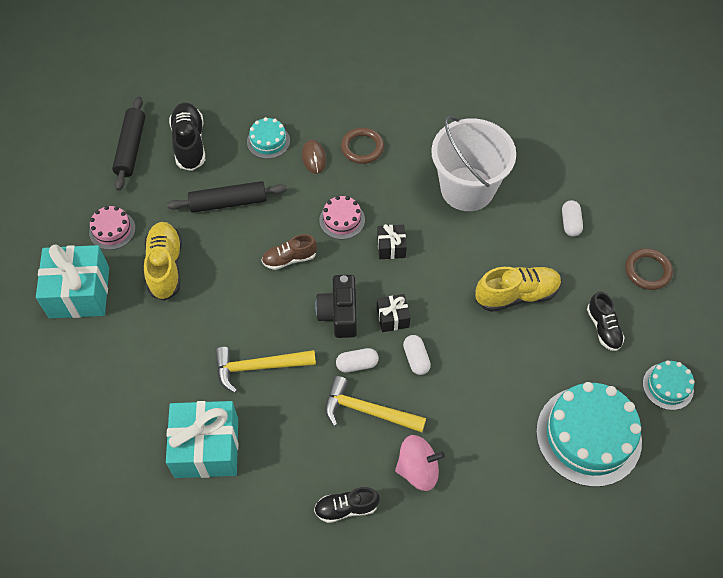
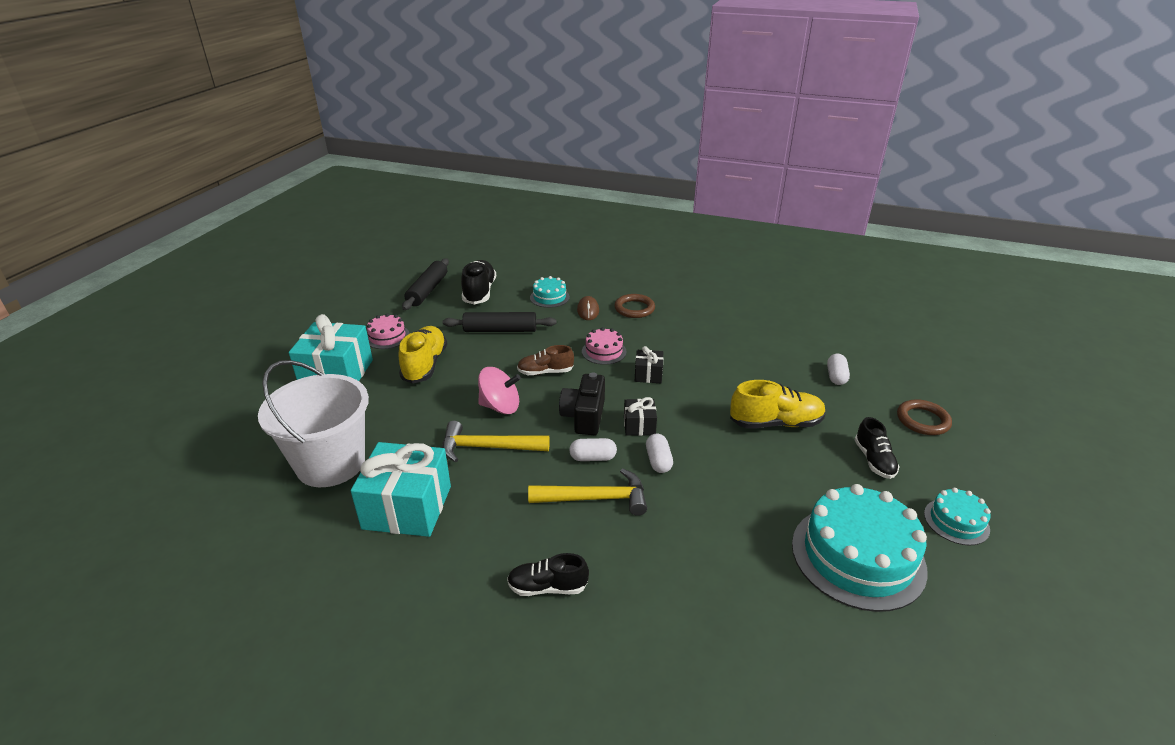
camera: 10 degrees right, 25 degrees down
(368, 411) = (595, 498): yellow hammer -> yellow hammer turned 150 degrees clockwise
(418, 469) = (642, 561): pink spinning top -> pink spinning top (500, 407)
(467, 189) = (731, 343): white bucket -> white bucket (331, 463)

